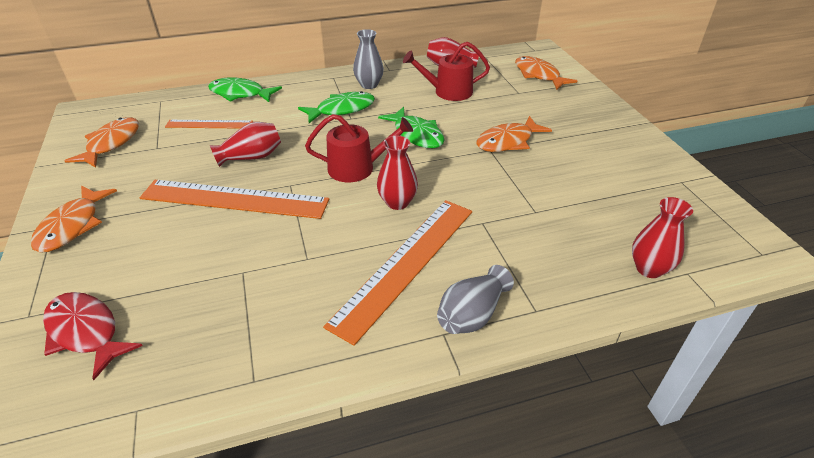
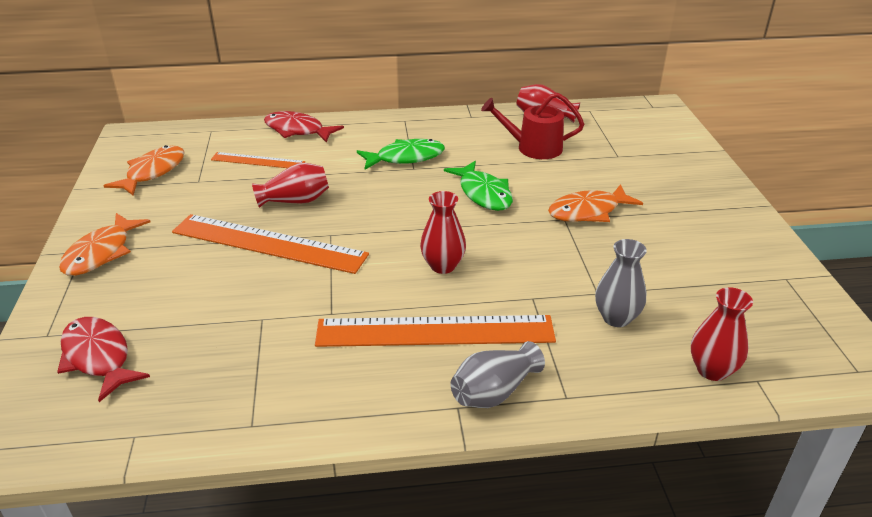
camera: 10 degrees right, 5 degrees down
(240, 94) = (297, 130): green fish -> red fish
(357, 168) = (407, 224): red watering can -> none
(369, 85) = (443, 132): grey vase -> grey vase (616, 318)
(405, 264) = (435, 331): orange ruler -> orange ruler turned 45 degrees clockwise
(538, 75) = (648, 137): orange fish -> none

